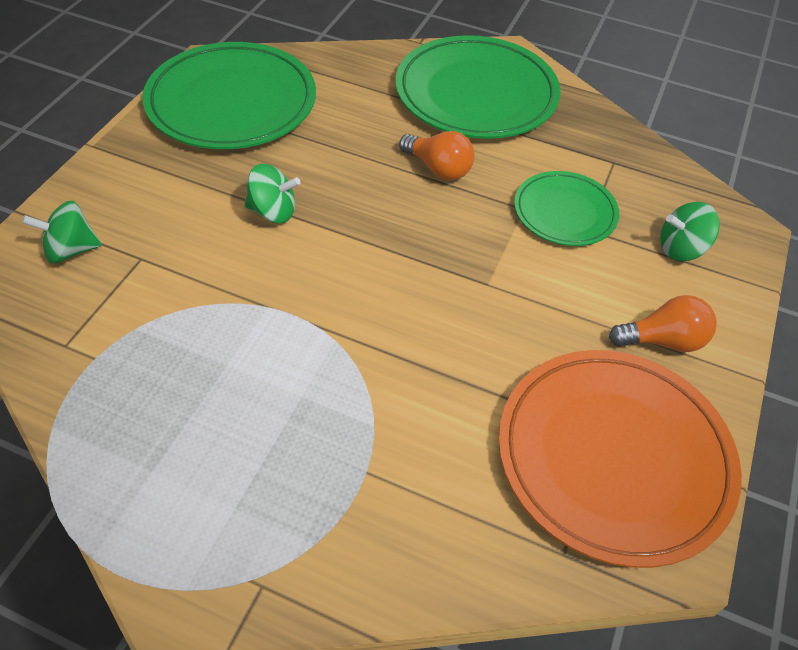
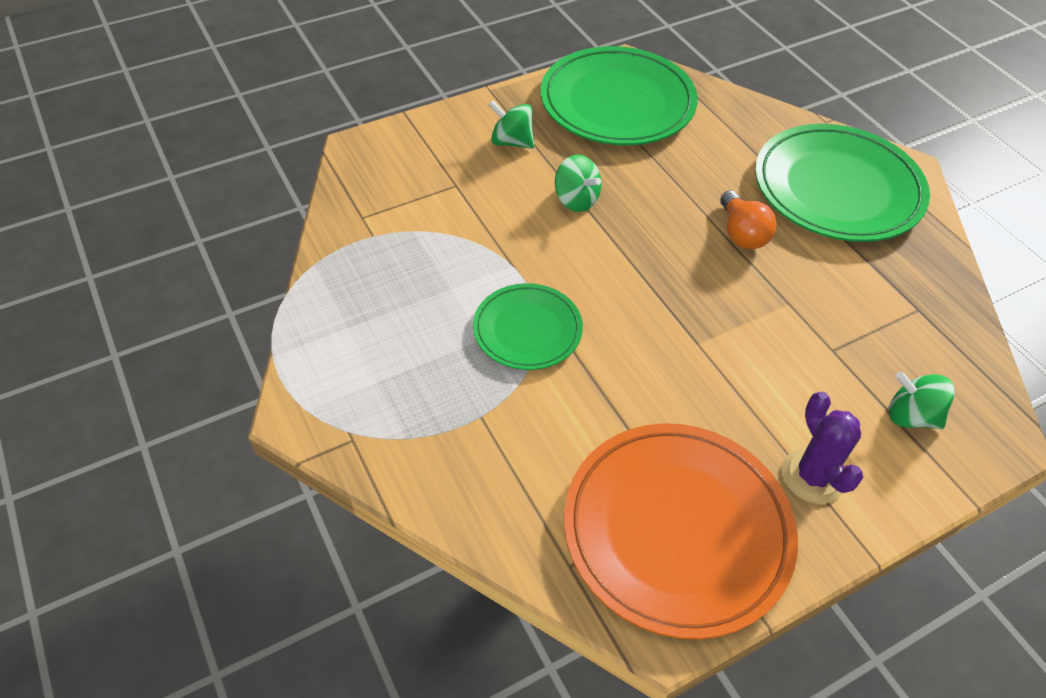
camera: 40 degrees right, 0 degrees up
(71, 250) = (416, 156): green spinning top -> green spinning top (511, 142)
(564, 212) = (824, 326): green plate -> green plate (527, 330)
(663, 340) = (813, 476): orange light bulb -> purple cactus

